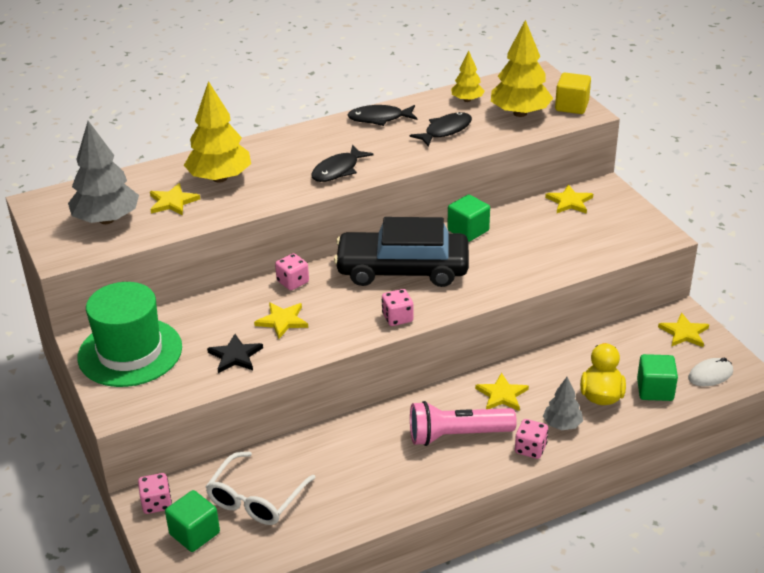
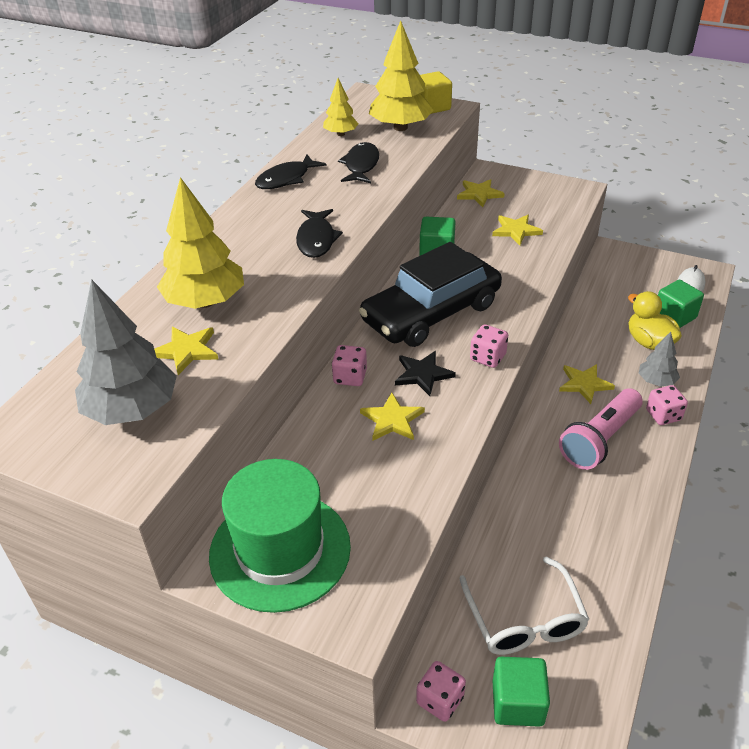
camera: 40 degrees left, 5 degrees up
(235, 356) = (395, 482): black star -> black star (422, 374)
(684, 333) = (633, 264): yellow star -> yellow star (516, 231)

